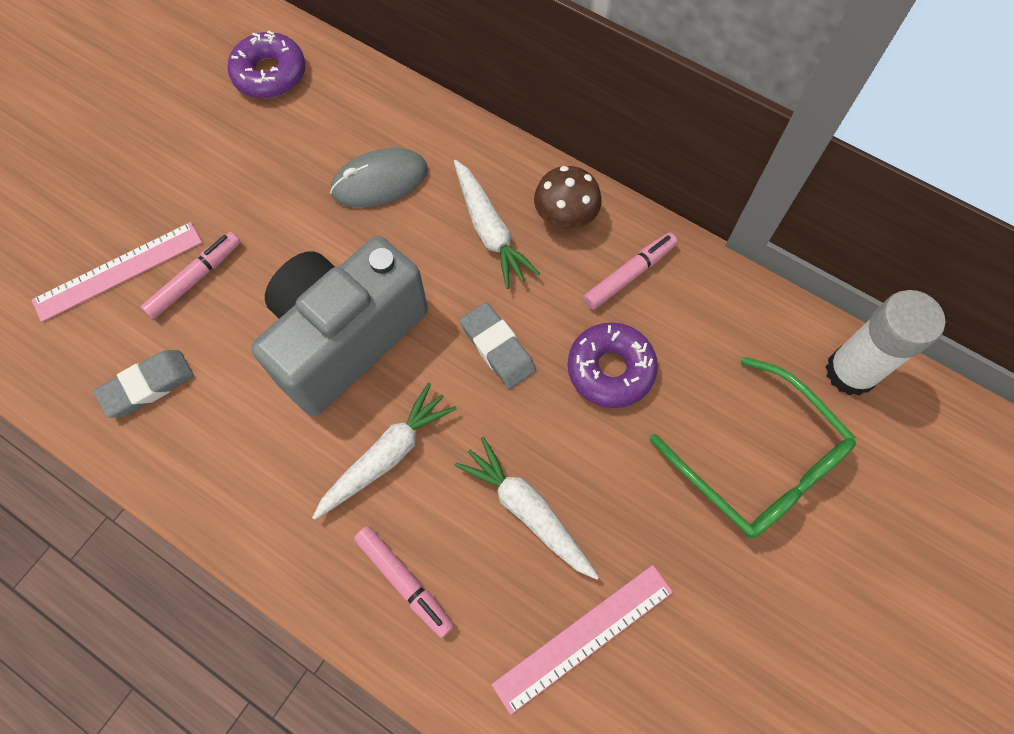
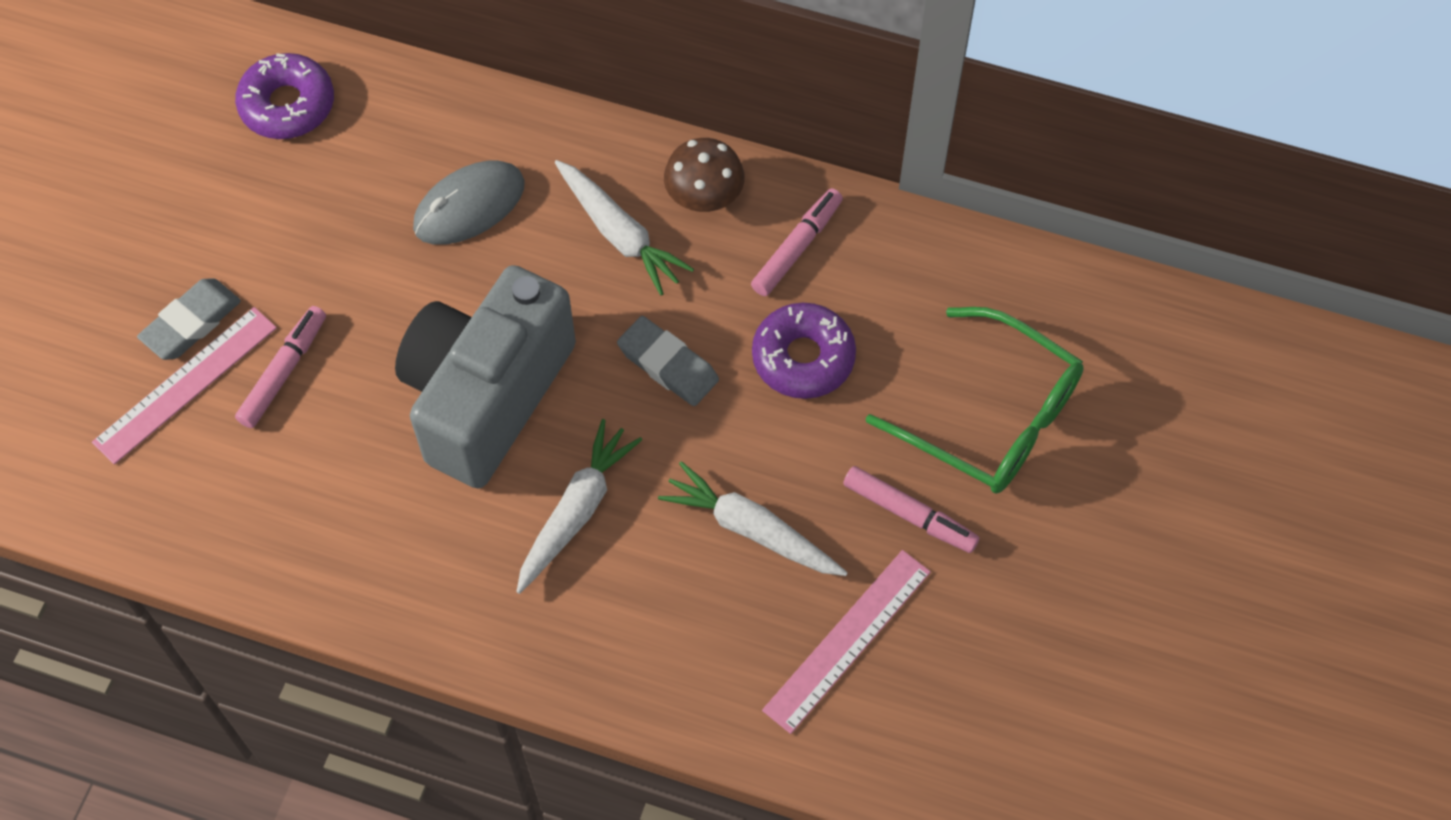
camera: 15 degrees left, 5 degrees down
(148, 386) = (271, 504): grey eraser -> grey eraser (191, 323)
(404, 582) = (637, 635): pink marker -> pink marker (909, 514)
(850, 372) = (1070, 297): white glue stick -> none

